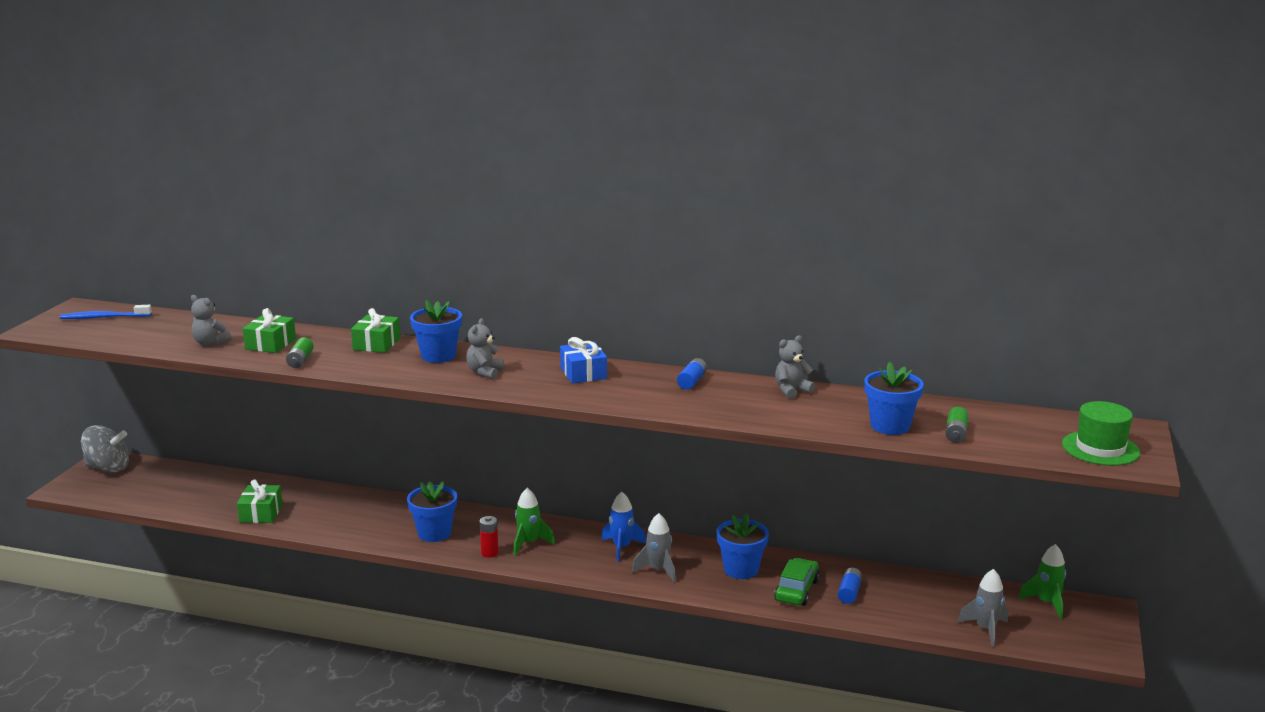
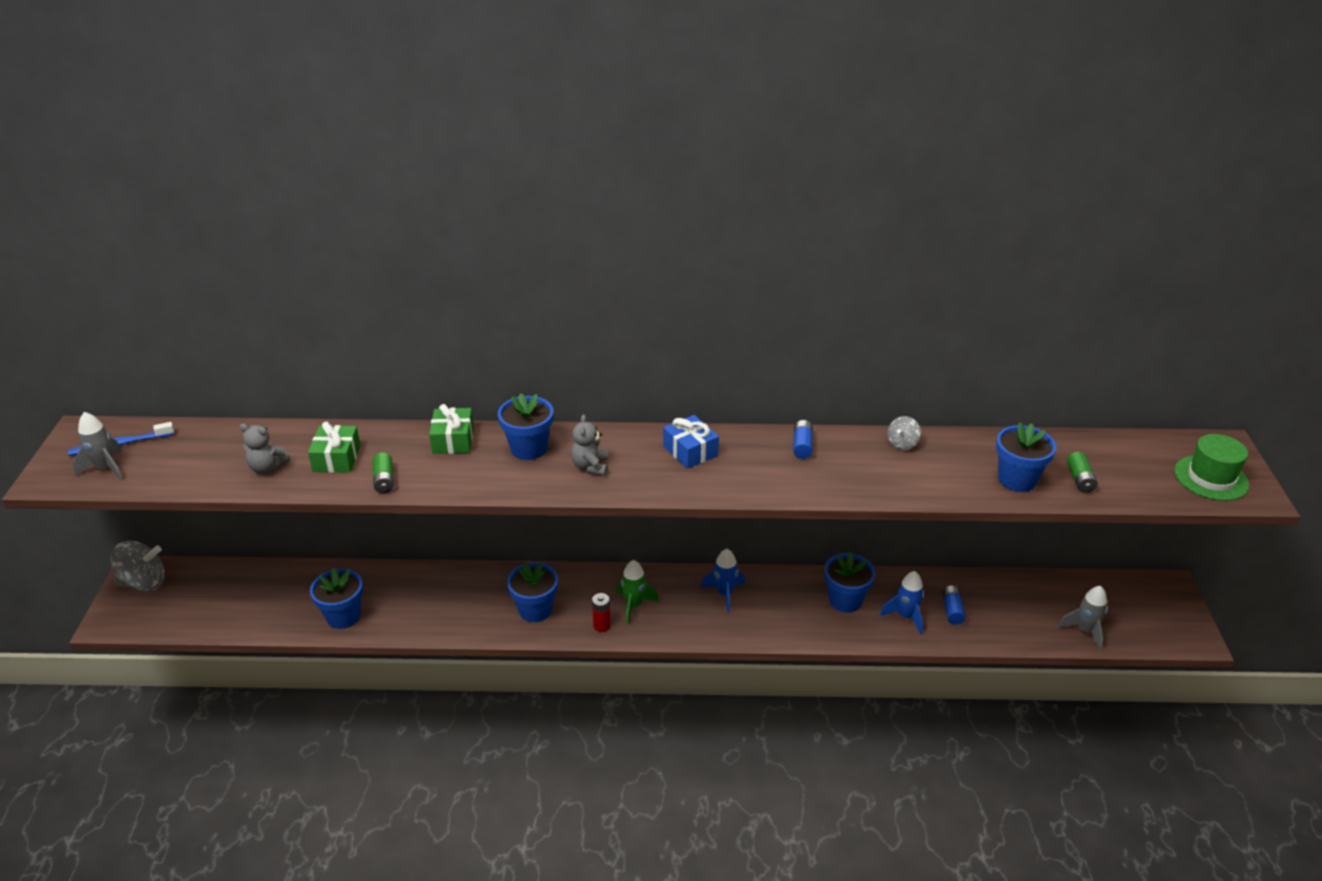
camera: 15 degrees left, 15 degrees up
(261, 513) = (343, 616): green gift -> blue flower pot
(658, 570) = (771, 616): grey rocket -> grey rocket (106, 468)
(791, 390) = (902, 443): grey teddy bear -> grey spinning top
(797, 590) = (905, 616): green car -> blue rocket
(1047, 603) = (1120, 589): green rocket -> none

